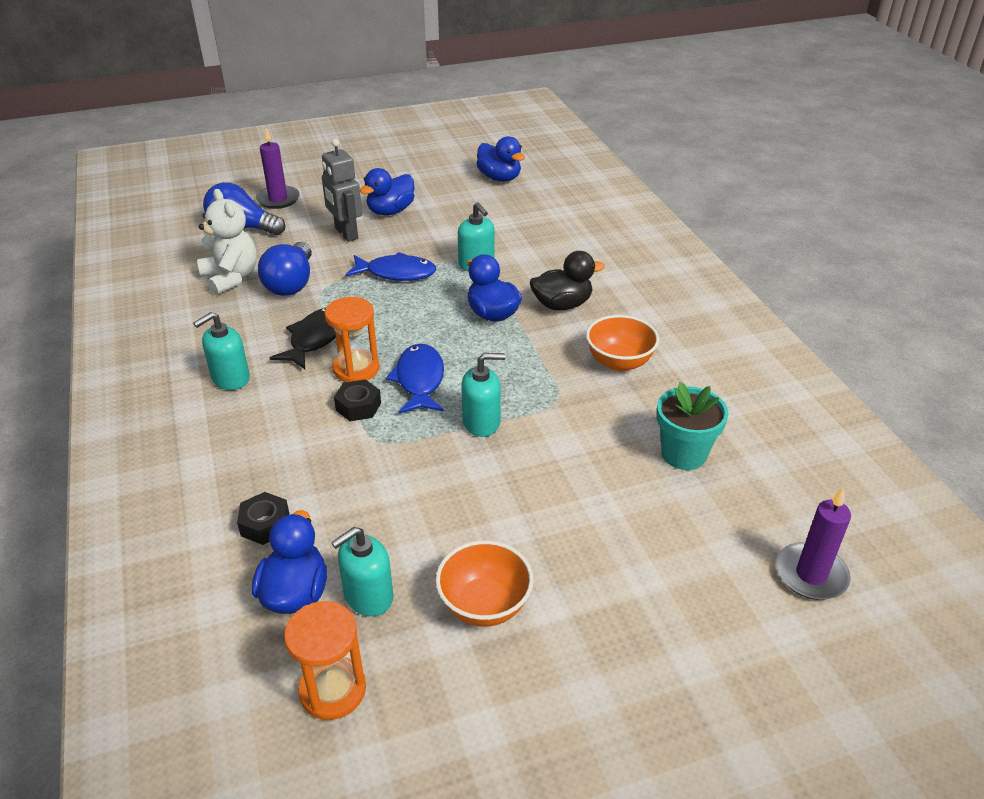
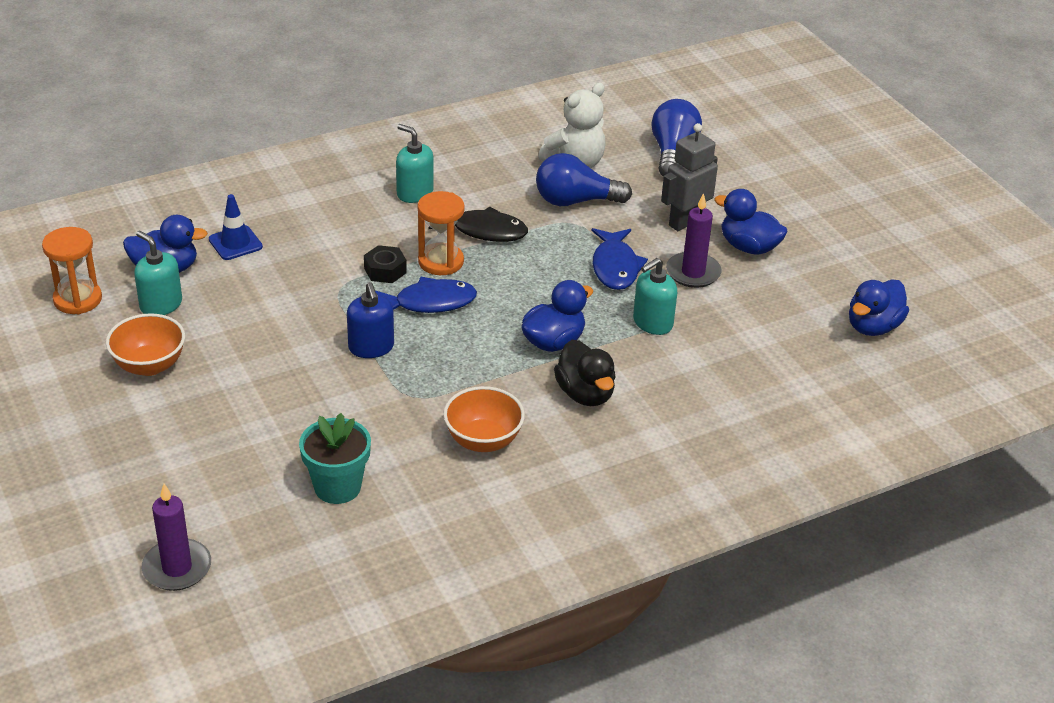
camera: 80 degrees right, 0 degrees up
(265, 524) = (235, 243): black nut -> blue traffic cone
(278, 199) = (742, 165): purple candle -> purple candle (693, 273)
(481, 422) = (371, 347): turquoise soap dispenser -> blue soap dispenser

